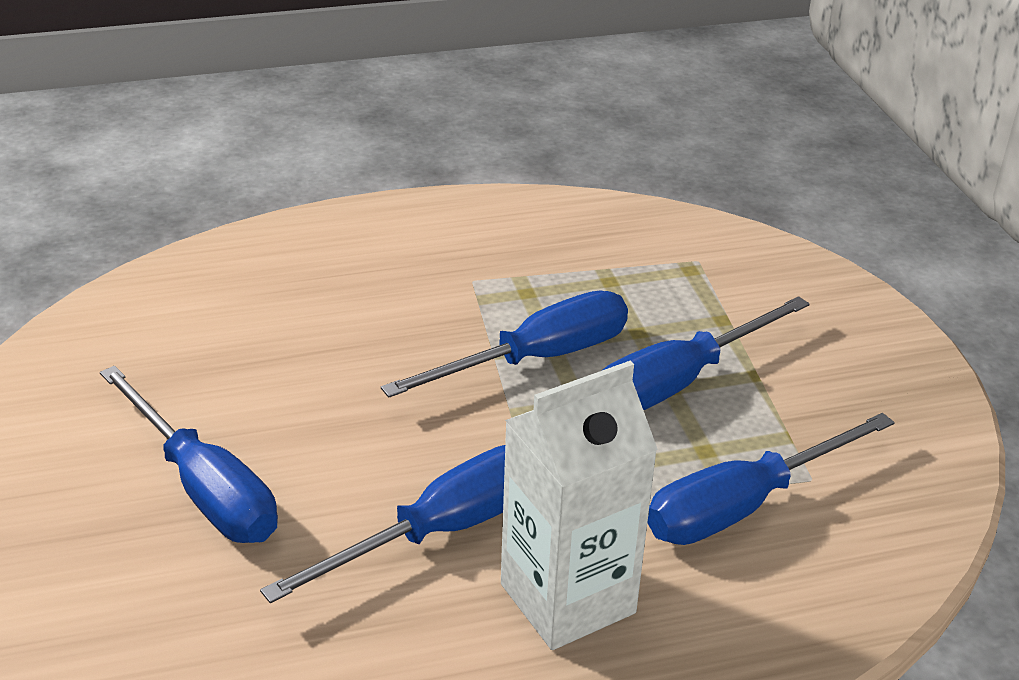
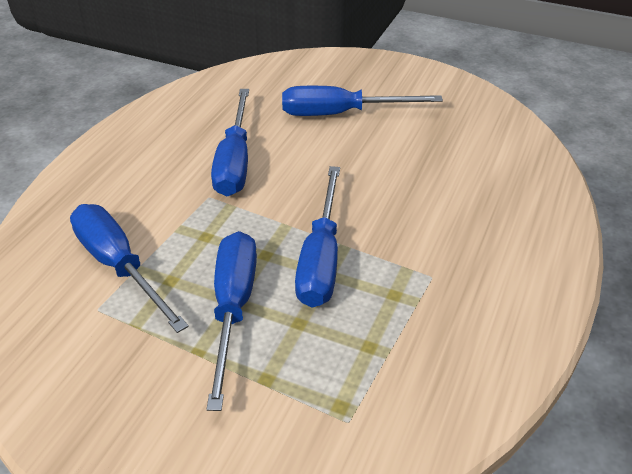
camera: 130 degrees right, 5 degrees up
(567, 598) = (151, 176): white carton -> none
(743, 505) = (119, 266): blue screwdriver -> blue screwdriver turned 45 degrees counterclockwise

